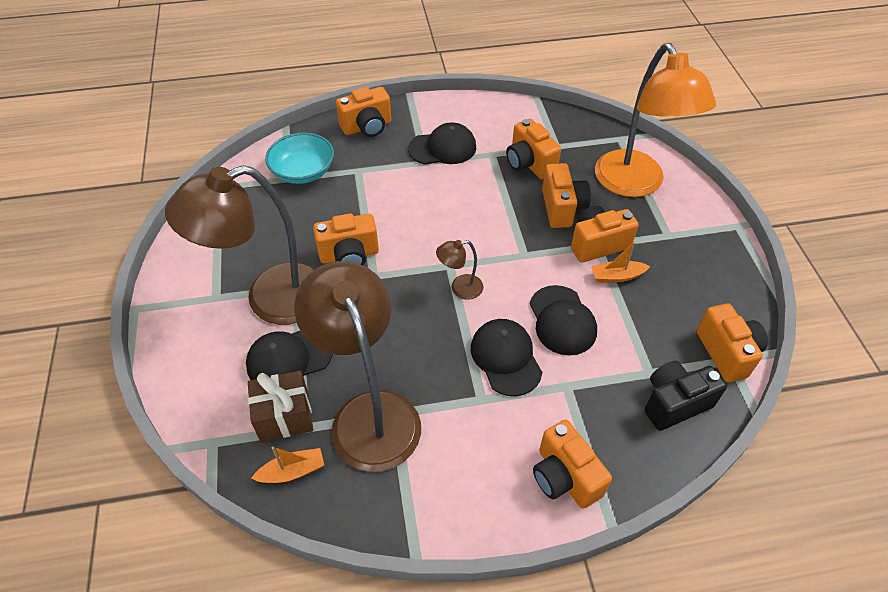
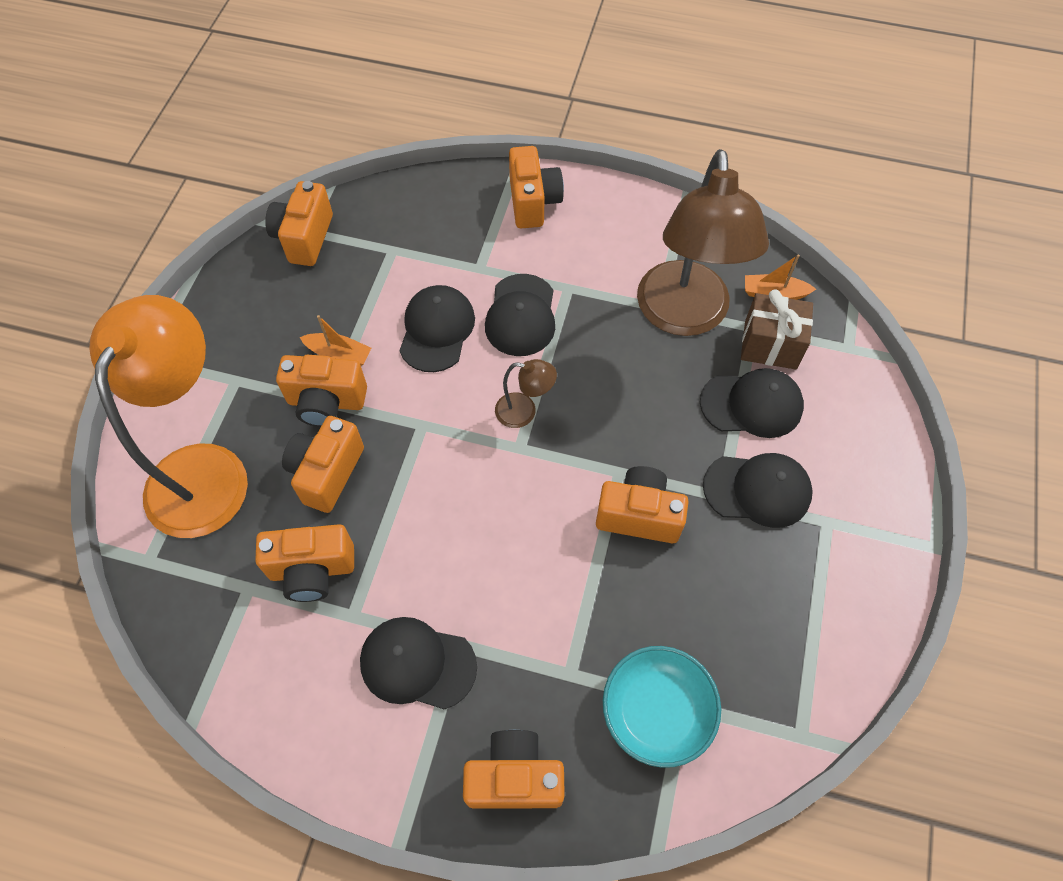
camera: 155 degrees left, 10 degrees up
(270, 299) = (757, 490): brown lamp -> black cap
(529, 163) = (312, 570): orange camera -> orange camera turned 90 degrees clockwise
(674, 403) = (393, 217): black camera -> none

